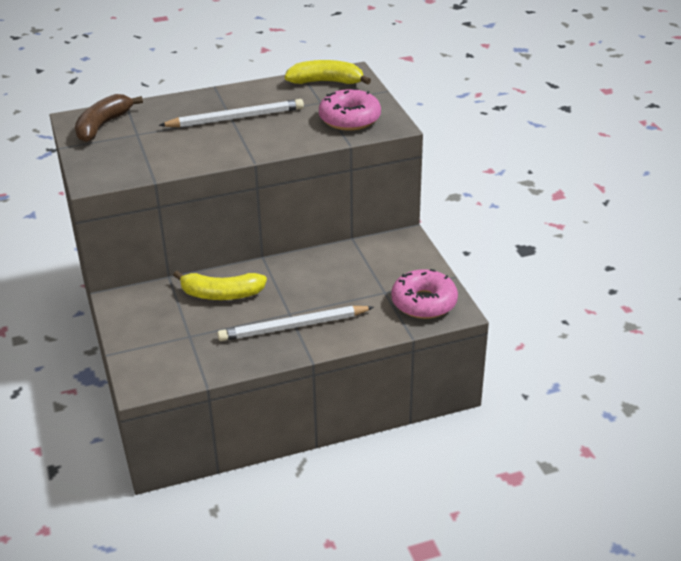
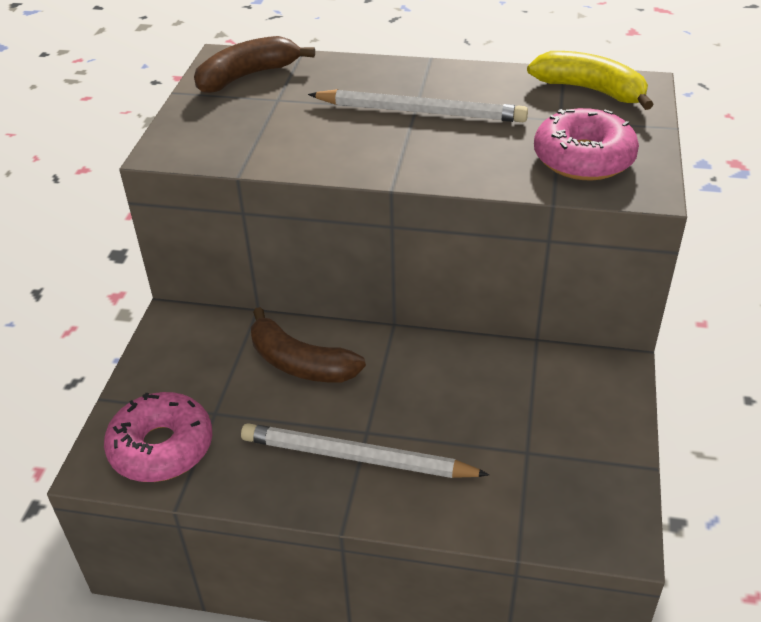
camera: 30 degrees right, 5 degrees up
(221, 294) = (300, 363): yellow banana -> brown banana
(424, 302) = (576, 497): pink donut -> pink donut (161, 447)

